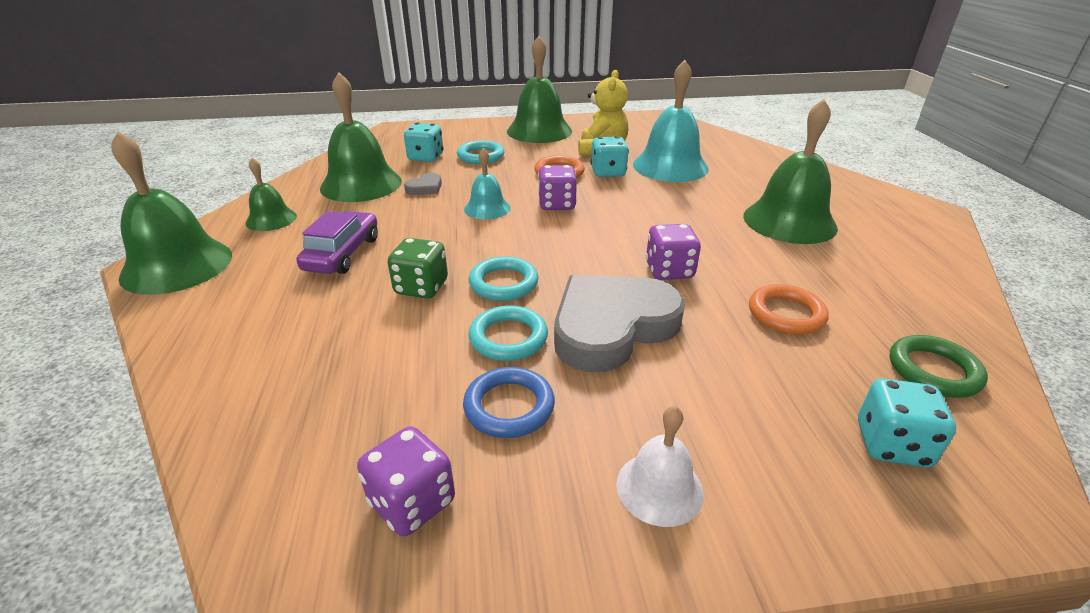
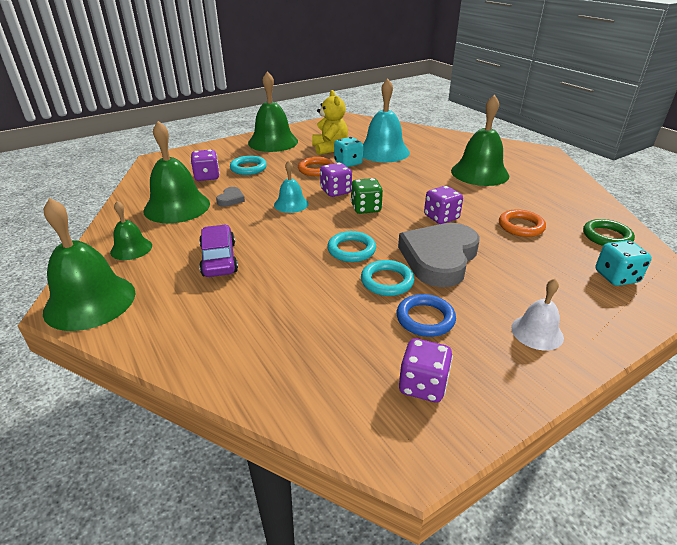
camera: 25 degrees left, 0 degrees up
(421, 287) = (300, 266): green dice -> green dice (366, 208)
(426, 157) = (207, 177): turquoise dice -> purple dice

